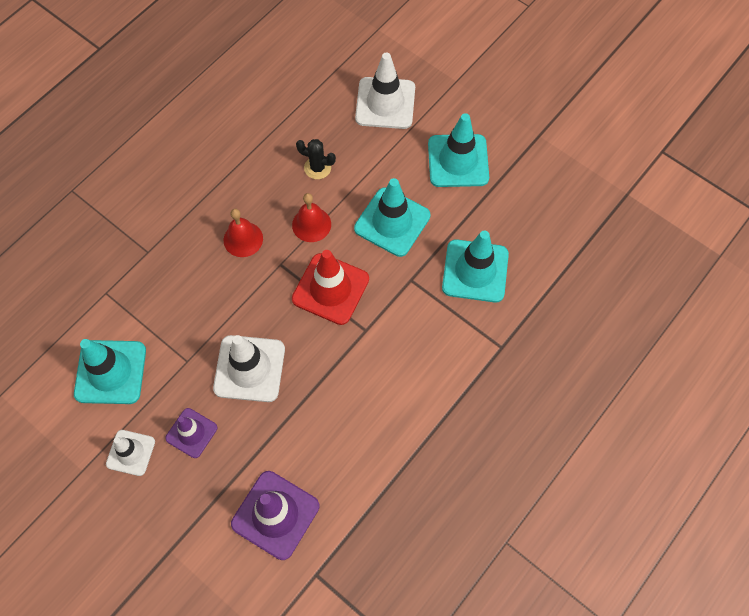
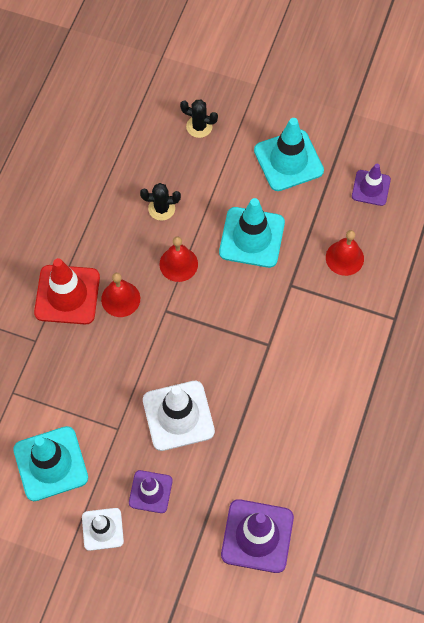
camera: 20 degrees left, 0 degrees up
(330, 289) = (221, 318): red traffic cone -> red traffic cone (67, 295)
(385, 103) = (199, 126): white traffic cone -> black cactus
(475, 271) = (344, 258): turquoise traffic cone -> red bell
(528, 212) = (371, 188): none -> purple traffic cone

